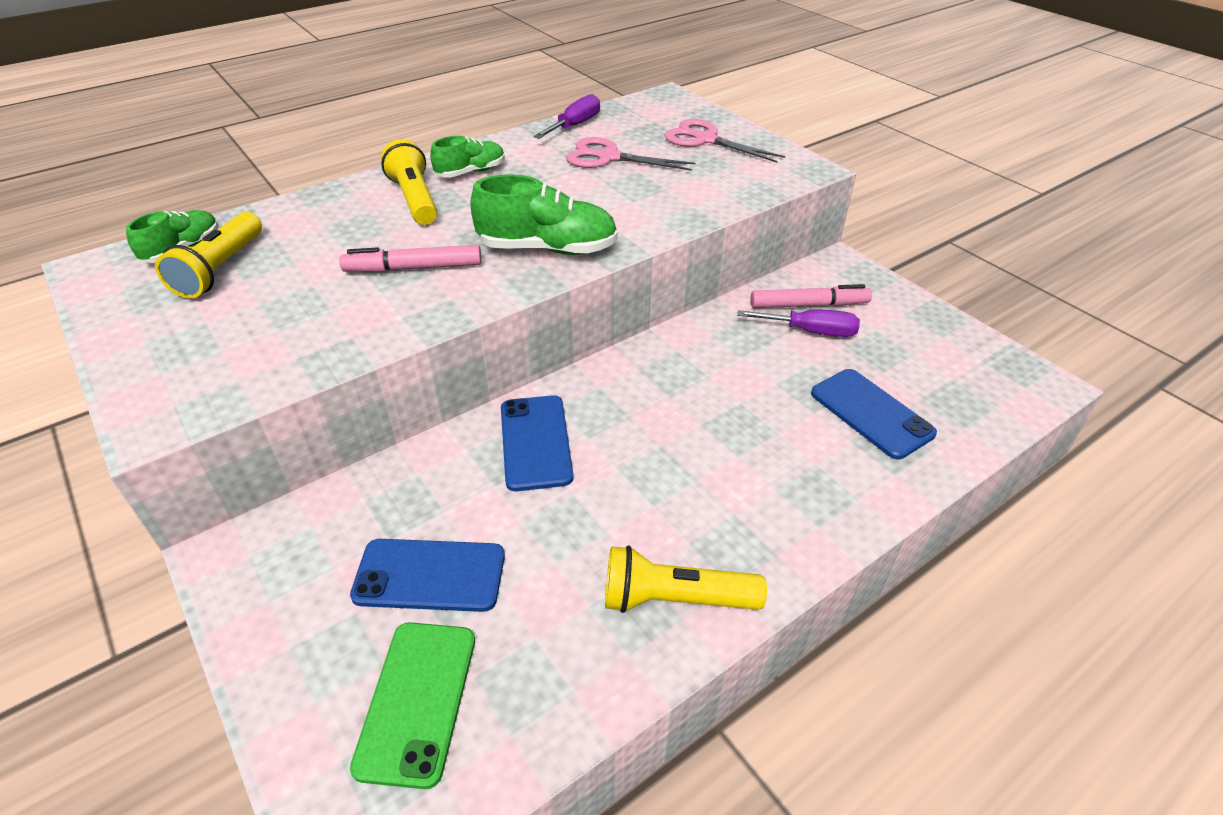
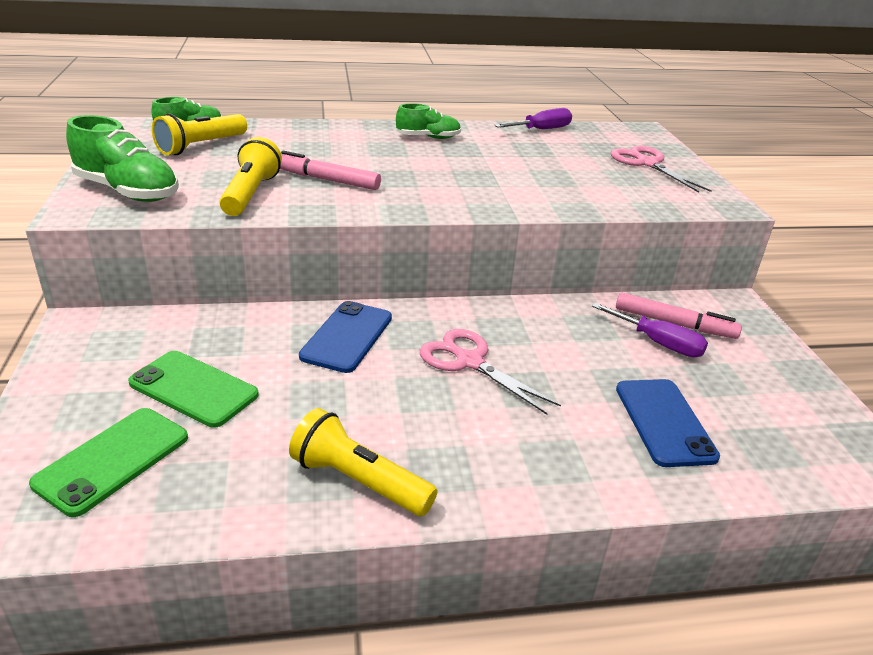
camera: 25 degrees right, 10 degrees down
(415, 199) = (370, 142): yellow flashlight -> yellow flashlight (250, 194)
(429, 575) = (193, 389): blue phone -> green phone
(547, 248) = (438, 195): green shoe -> green shoe (127, 191)
(608, 157) = (548, 155): pink scissors -> pink scissors (469, 362)

